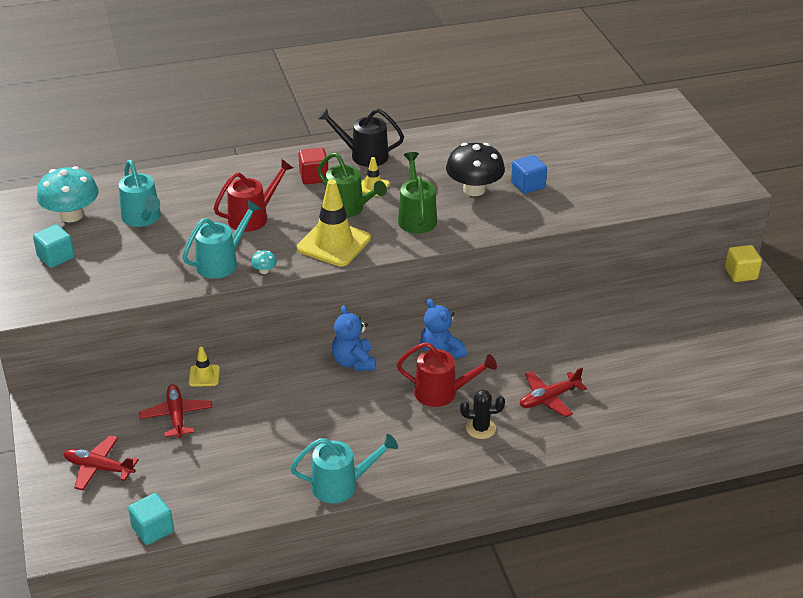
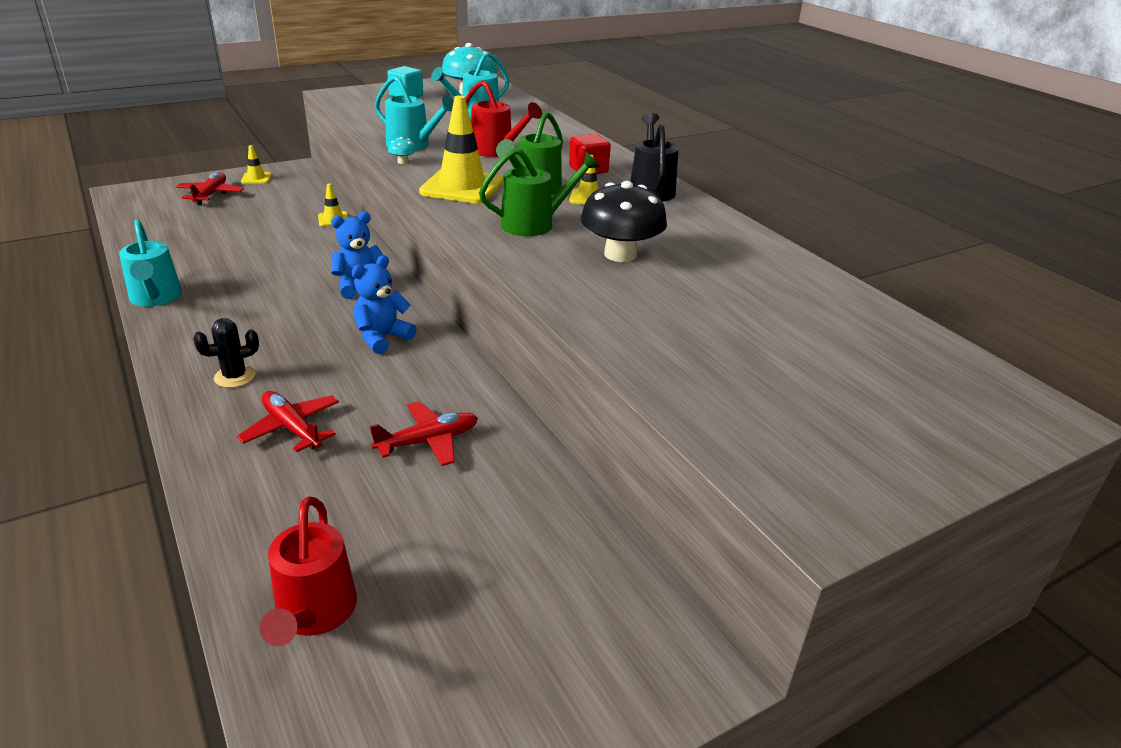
camera: 75 degrees right, 5 degrees down
(63, 434) = (256, 178): none -> yellow traffic cone
(153, 529) = (124, 222): turquoise cube -> none
(176, 416) = (276, 214): red plane -> red plane (428, 441)
(442, 393) = (306, 345): red watering can -> red watering can (314, 614)
(480, 428) = (235, 377): black cactus -> black cactus turned 75 degrees clockwise
(528, 185) = (657, 291): blue cube -> none
(740, 274) = (691, 661): yellow cube -> none

